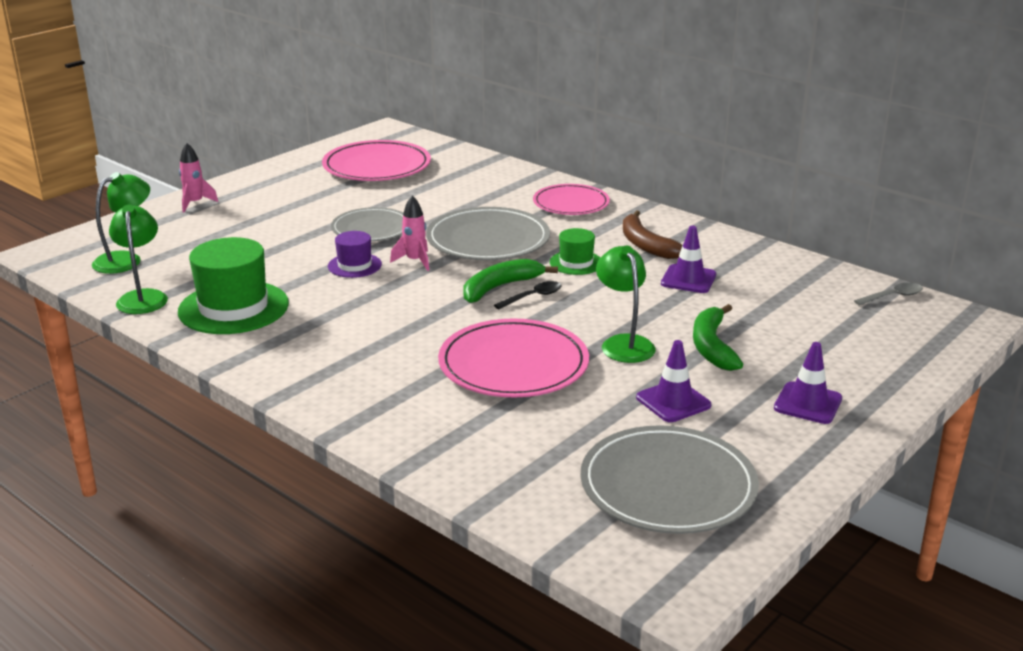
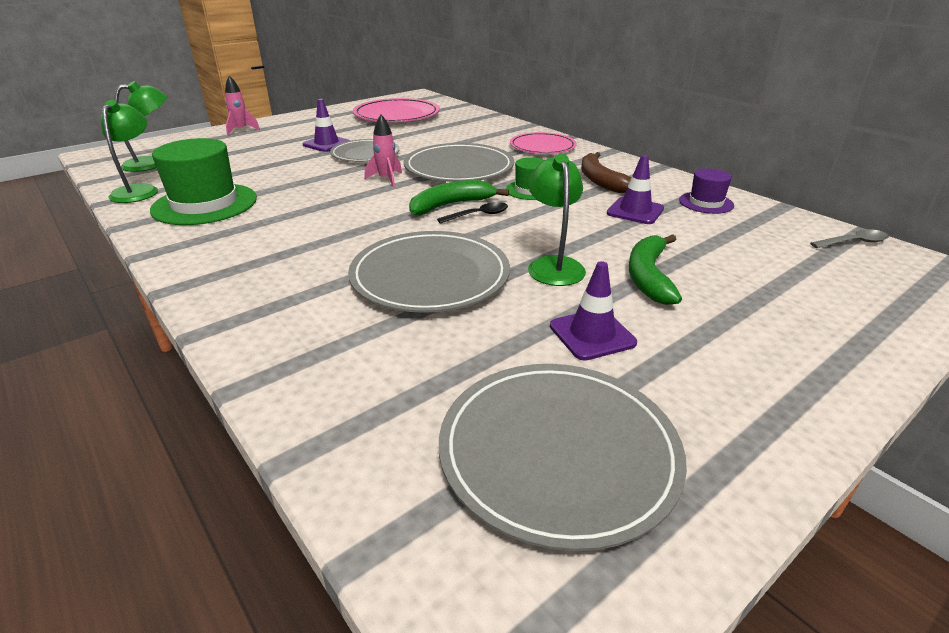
camera: 10 degrees right, 5 degrees up
(354, 265) = (333, 179): purple hat -> purple hat (706, 203)
(513, 364) = (430, 276): pink plate -> grey plate
(807, 403) = (758, 354): purple traffic cone -> purple traffic cone (326, 144)

